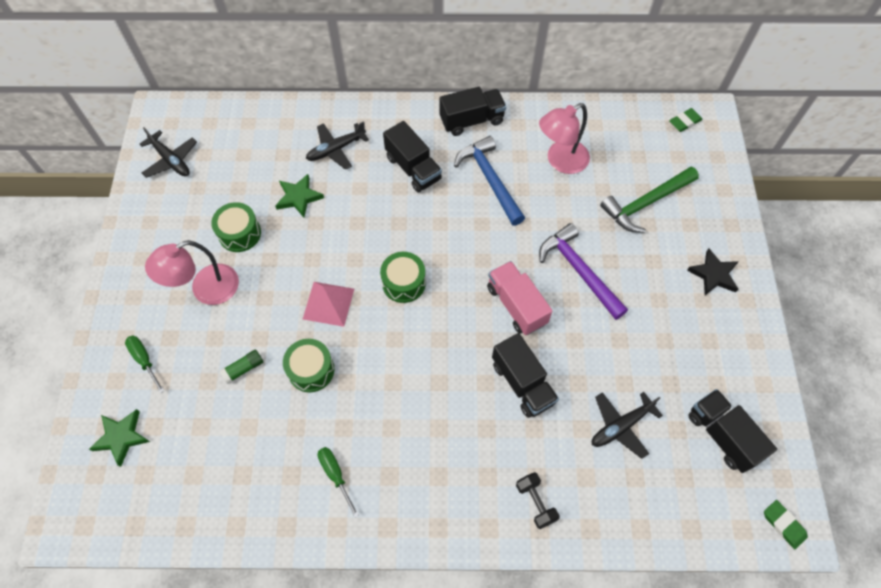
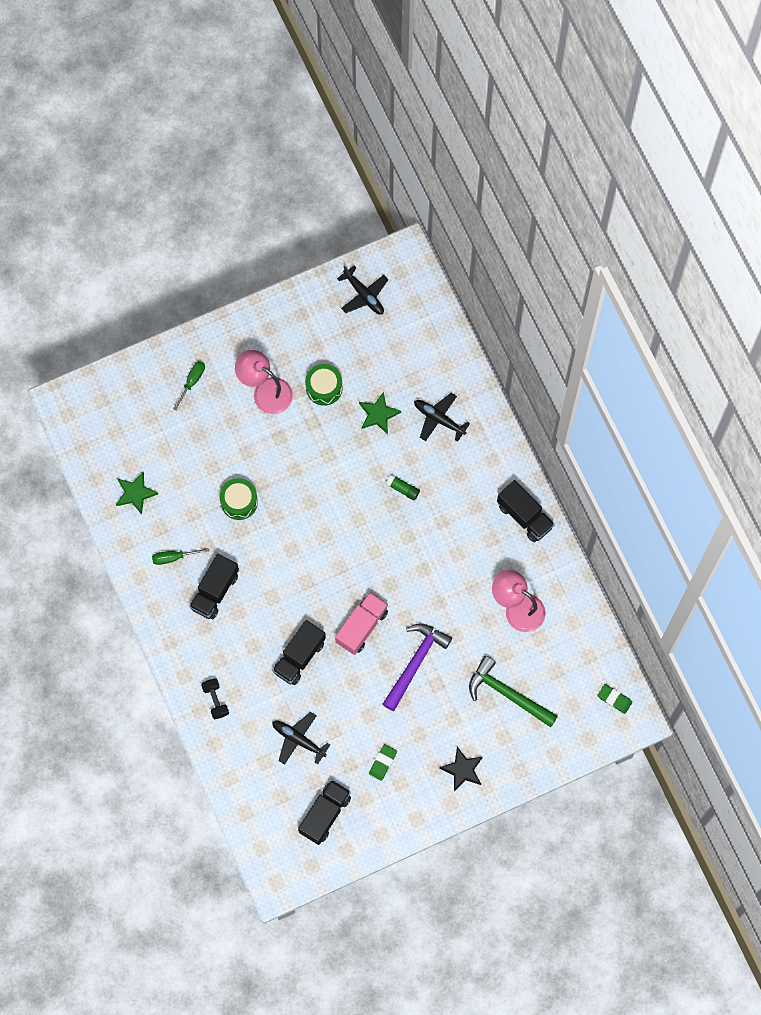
camera: 65 degrees right, 10 degrees up
(121, 437) = (132, 401): green star -> green star (135, 493)
(171, 160) = (364, 295): black plane -> black plane turned 60 degrees counterclockwise
(244, 369) = (218, 454): green glue stick -> green glue stick (403, 489)
(328, 303) = (297, 486): pink pyramid -> none
(335, 474) = (173, 557): green screwdriver -> green screwdriver turned 135 degrees counterclockwise
(404, 283) = (340, 533): green drum -> none
(413, 168) = (450, 490): black truck -> black truck (215, 591)
(490, 180) = (469, 557): blue hammer -> none
(535, 502) = (215, 700): black dumbbell -> black dumbbell turned 60 degrees counterclockwise
(783, 525) = (277, 875): green eraser -> green eraser (383, 762)

